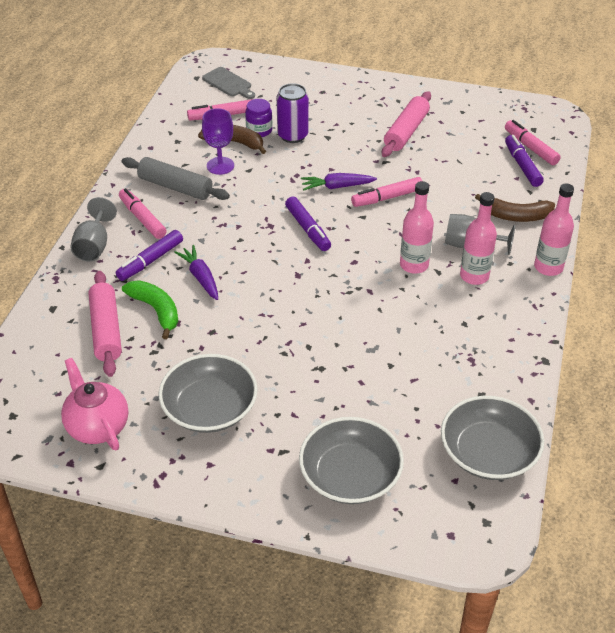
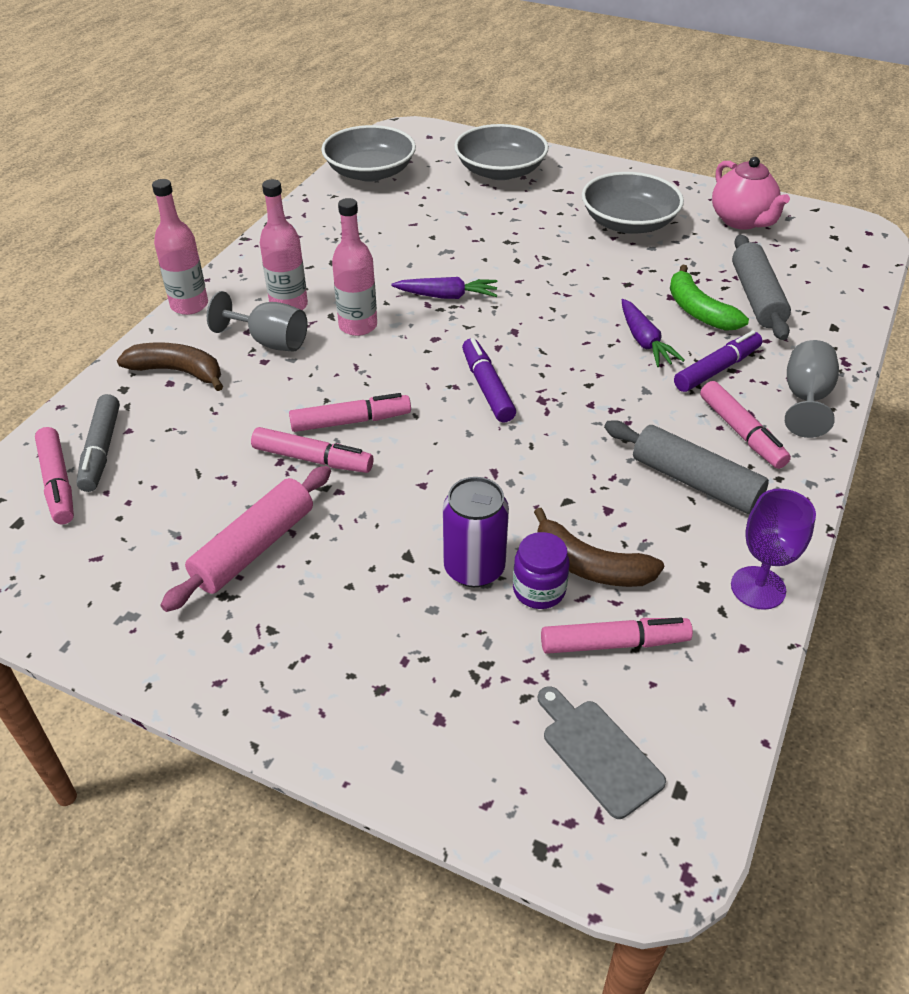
camera: 170 degrees left, 0 degrees up
(106, 330) = (757, 297): pink rolling pin -> grey rolling pin
(220, 166) = (618, 515): purple goblet -> purple goblet (758, 588)
(336, 187) = (423, 449): purple carrot -> purple carrot (447, 296)
(399, 174) = (313, 459): none -> pink marker
(522, 165) = (101, 450): purple marker -> grey marker

